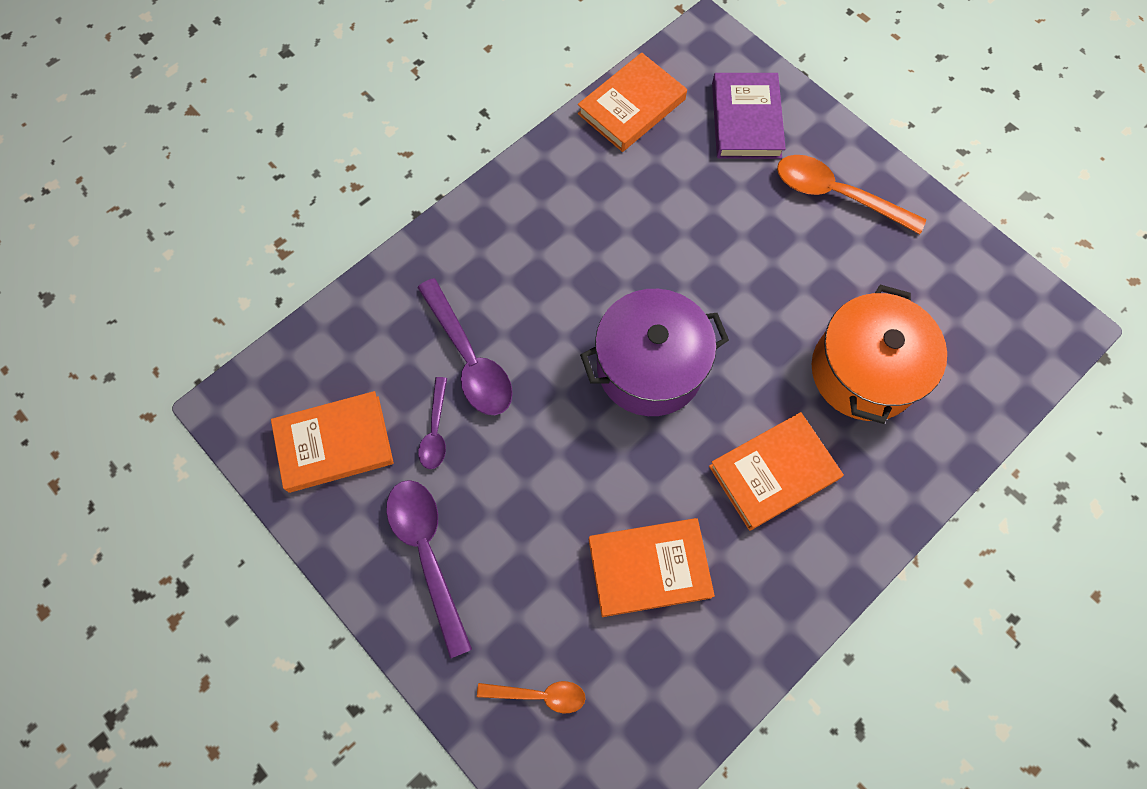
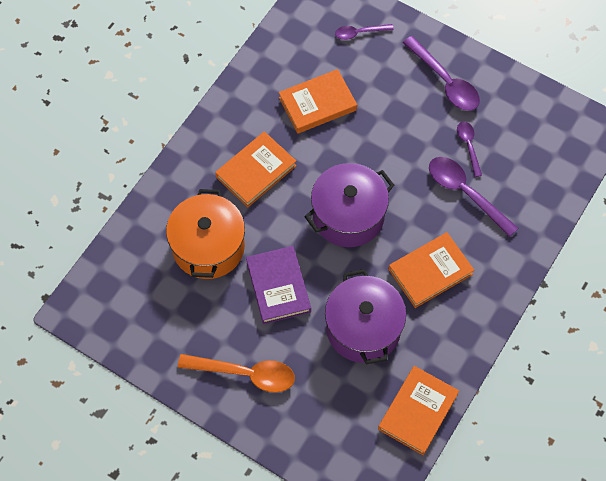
camera: 165 degrees right, 5 degrees down
(334, 444) = (525, 124): orange book -> orange book (430, 272)
(539, 695) = (359, 33): orange spoon -> purple spoon
(671, 213) = (363, 328): none -> purple pot
(746, 120) = (326, 422): purple book -> purple book (278, 286)

